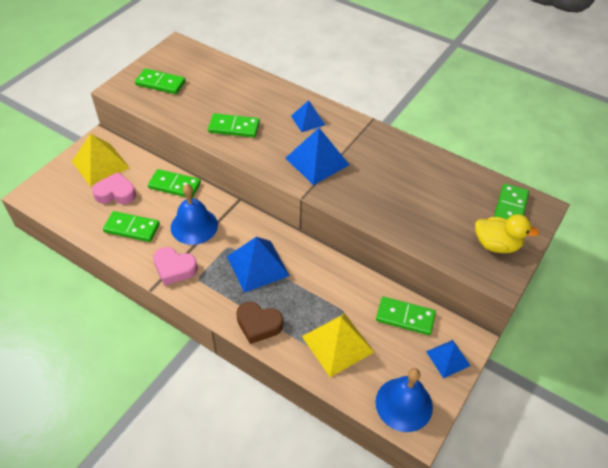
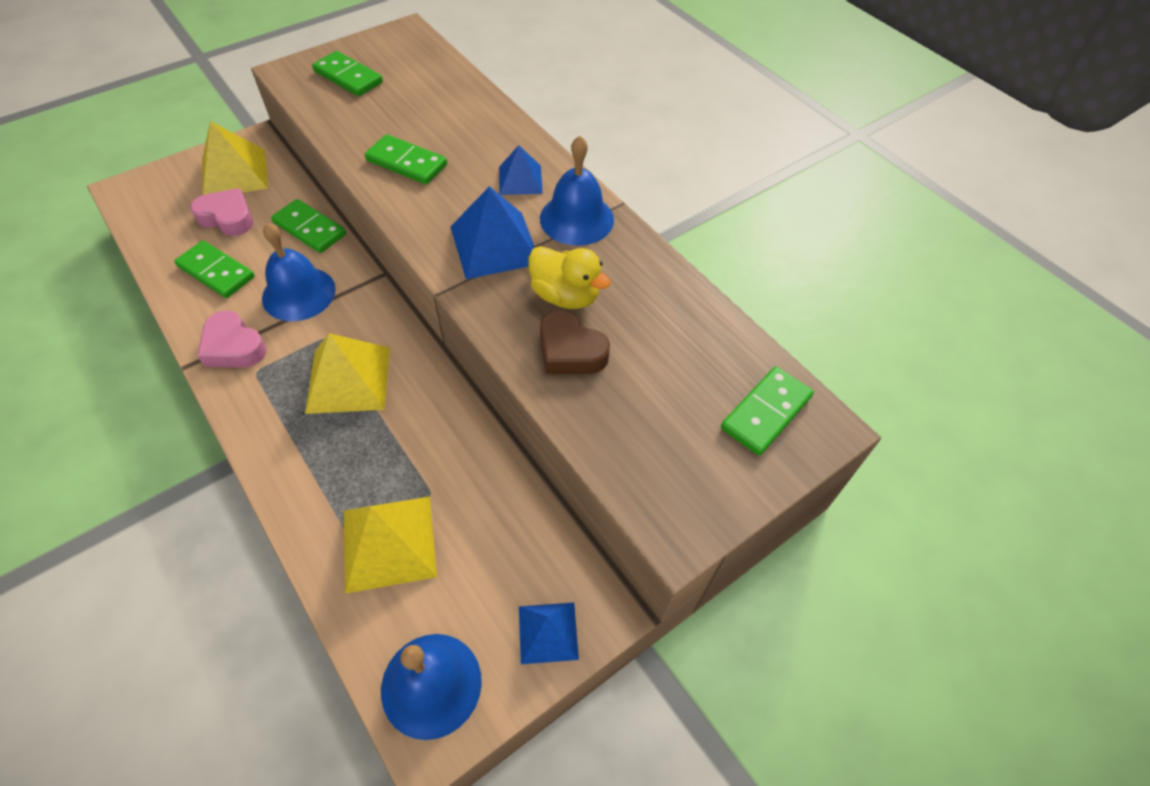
camera: 20 degrees right, 5 degrees up
(258, 266) = (348, 379): blue pyramid -> yellow pyramid
(258, 325) = (294, 470): brown heart -> brown heart (570, 351)
(353, 134) = (576, 218): none -> blue bell
(405, 317) = (519, 536): green domino -> none
(496, 245) = (705, 469): yellow duck -> yellow duck (565, 296)

